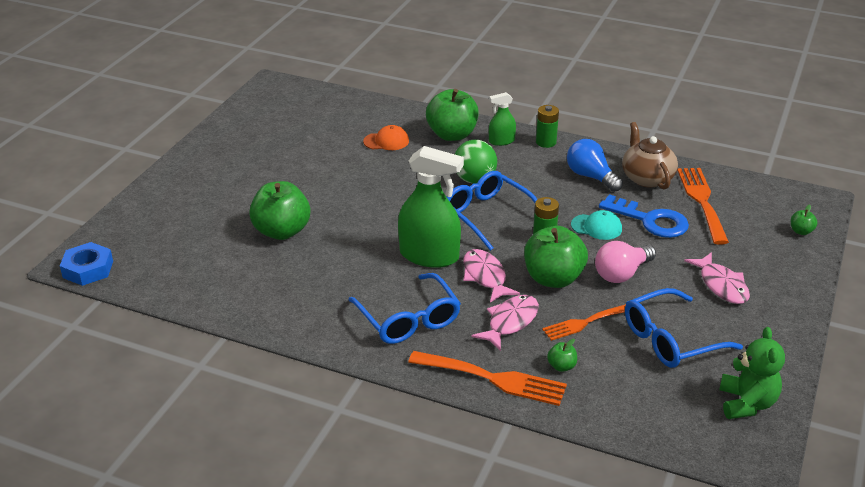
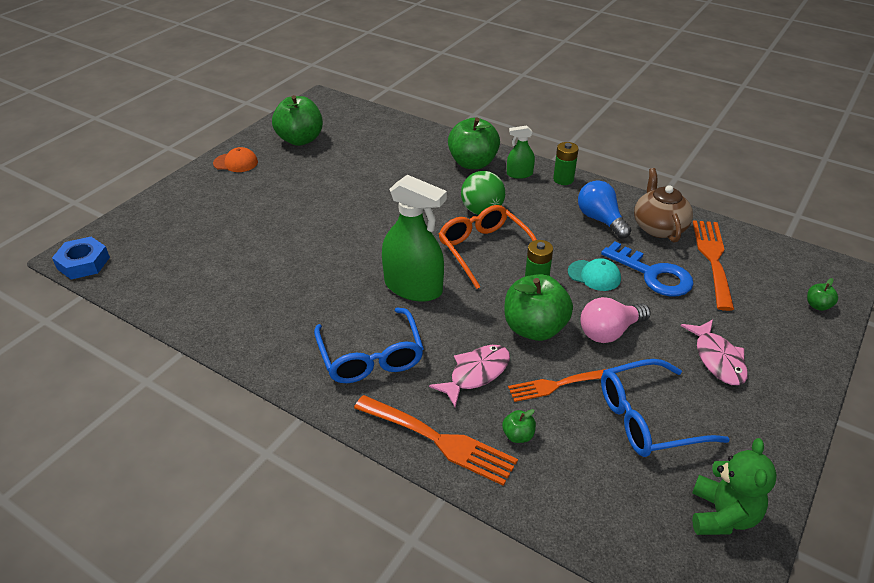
camera: 10 degrees right, 5 degrees up
(282, 231) = (278, 244): green apple -> green apple (300, 140)
(386, 141) = (408, 163): orange cap -> orange cap (236, 163)
(485, 276) = (464, 317): pink fish -> none
(488, 216) = (485, 250): blue glasses -> orange glasses

